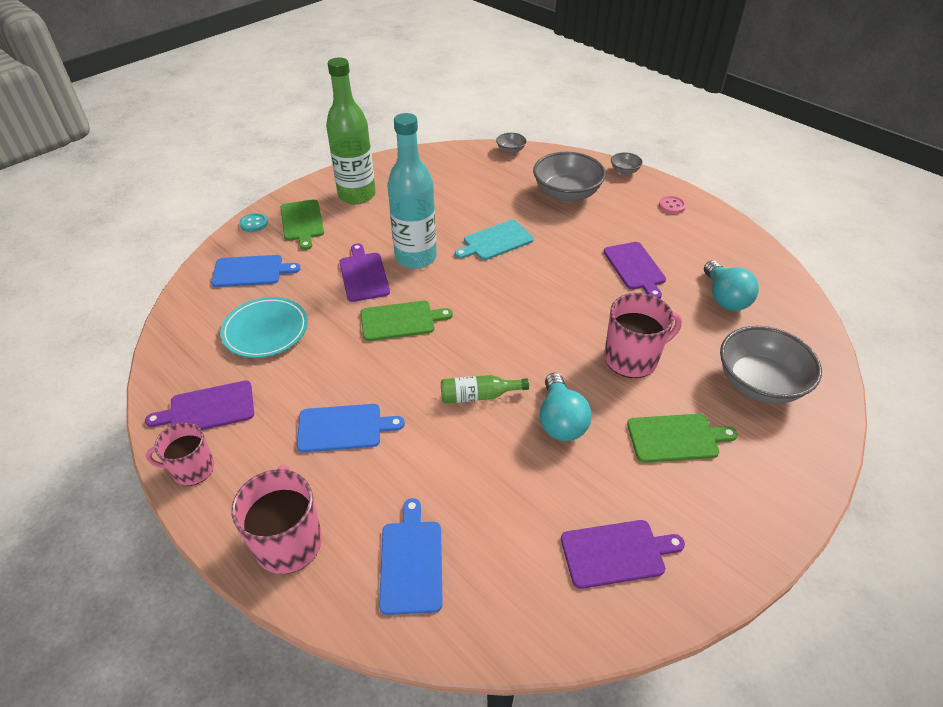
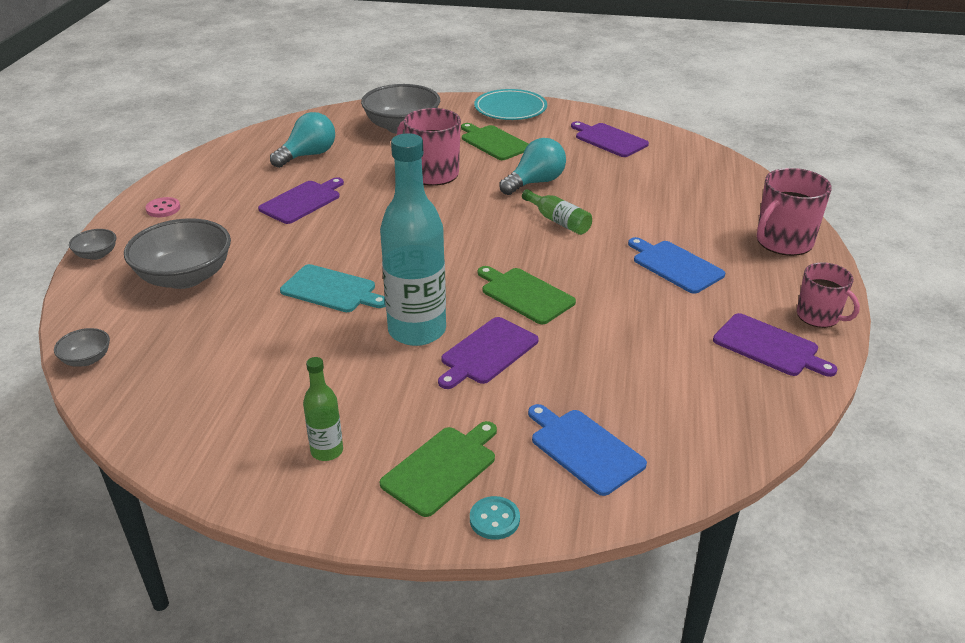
camera: 125 degrees left, 10 degrees down
(265, 330) = (647, 373): turquoise plate -> turquoise plate (510, 109)
(357, 195) = (327, 451): green bottle -> green bottle, size x0.47
(411, 562) = (719, 195): blue cutting board -> none

